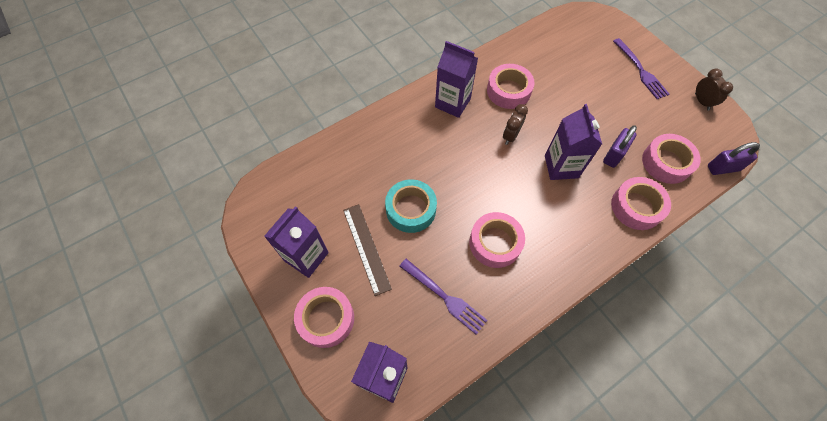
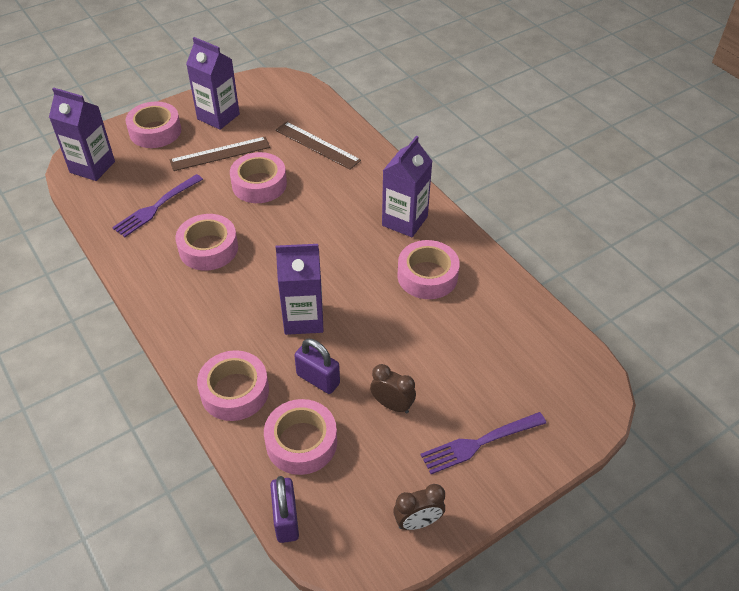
camera: 90 degrees right, 15 degrees down
(357, 166) = (317, 145): none -> brown ruler
(411, 209) = (259, 184): turquoise tape -> pink tape
(510, 136) = (353, 272): brown clock -> brown clock (392, 405)

